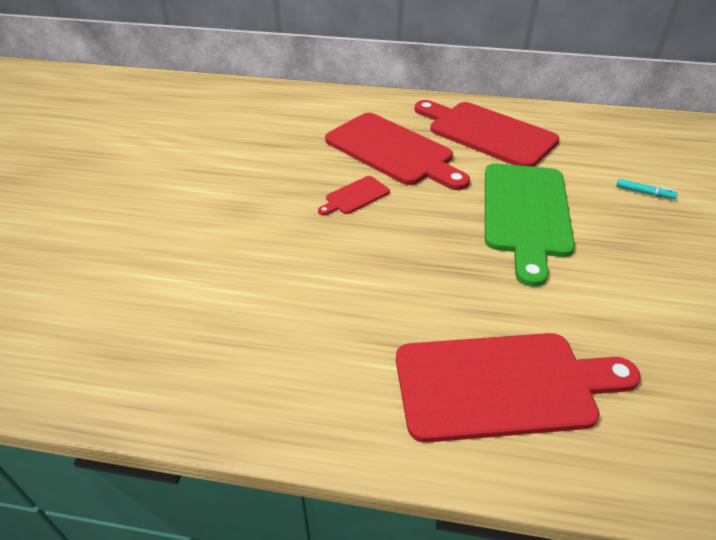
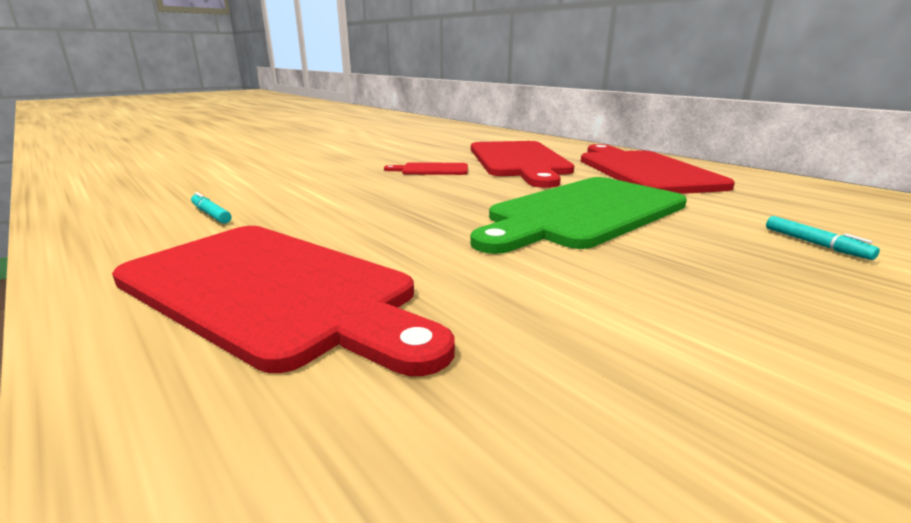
camera: 40 degrees right, 20 degrees down
(319, 348) = (211, 214): none -> turquoise marker

